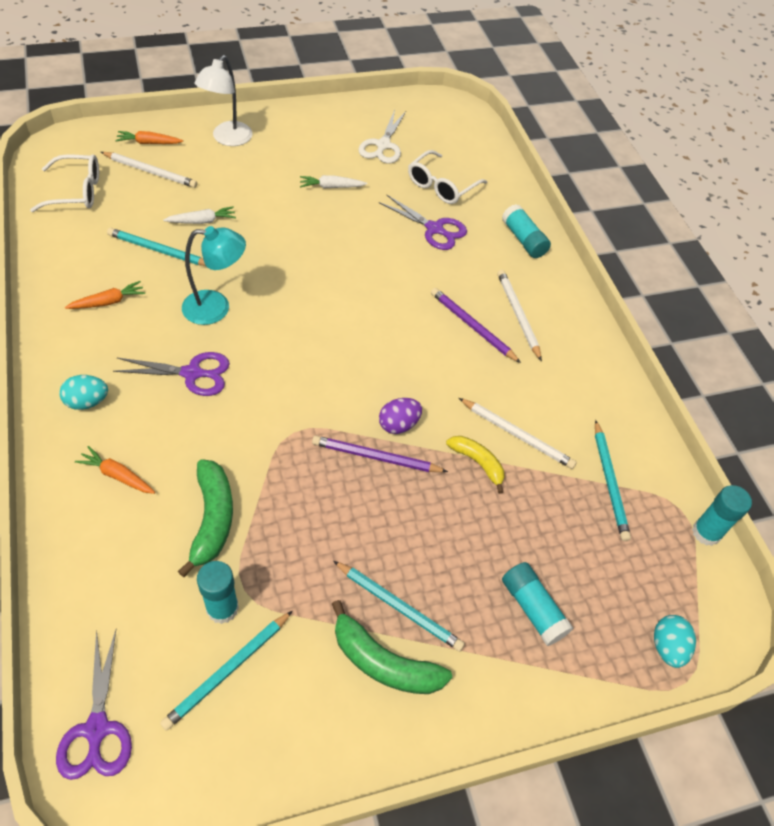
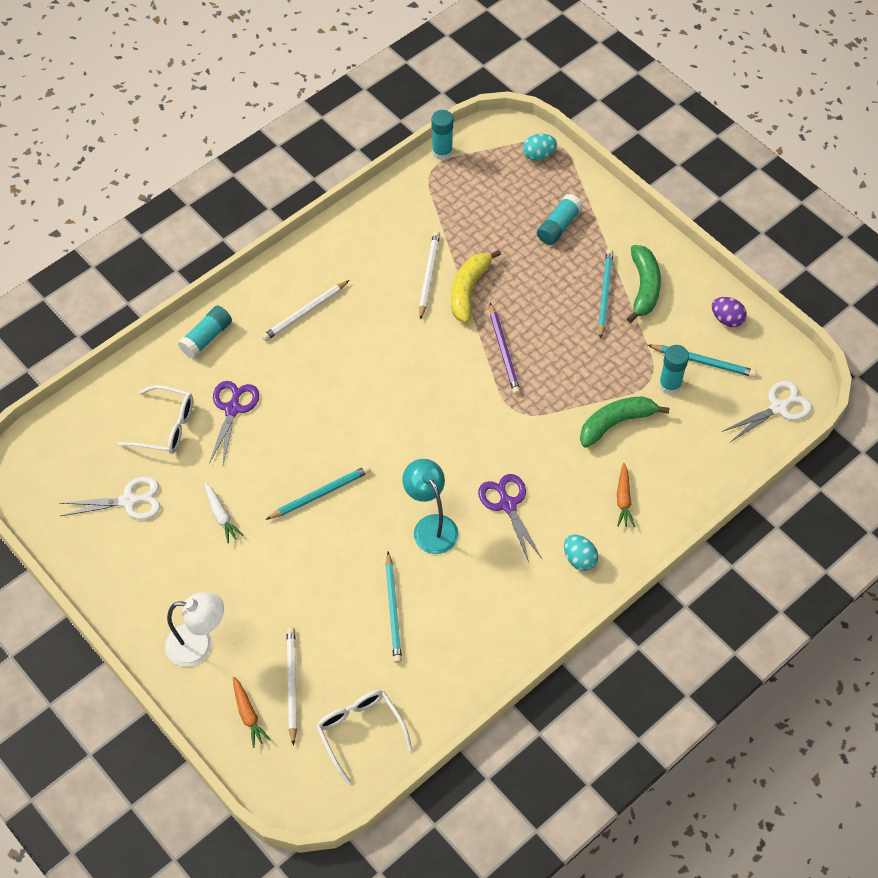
camera: 110 degrees left, 5 degrees up
(97, 729) = (778, 408): purple scissors -> white scissors
(108, 302) = (476, 610): orange carrot -> none
(202, 221) = (334, 597): white carrot -> none
(398, 425) = (466, 349): purple egg -> purple egg (727, 319)
(472, 326) = (337, 339): purple pencil -> none
(477, 463) = (469, 290): yellow banana -> yellow banana, size x1.53
(609, 482) = (435, 211): turquoise pencil -> turquoise pencil (320, 494)

